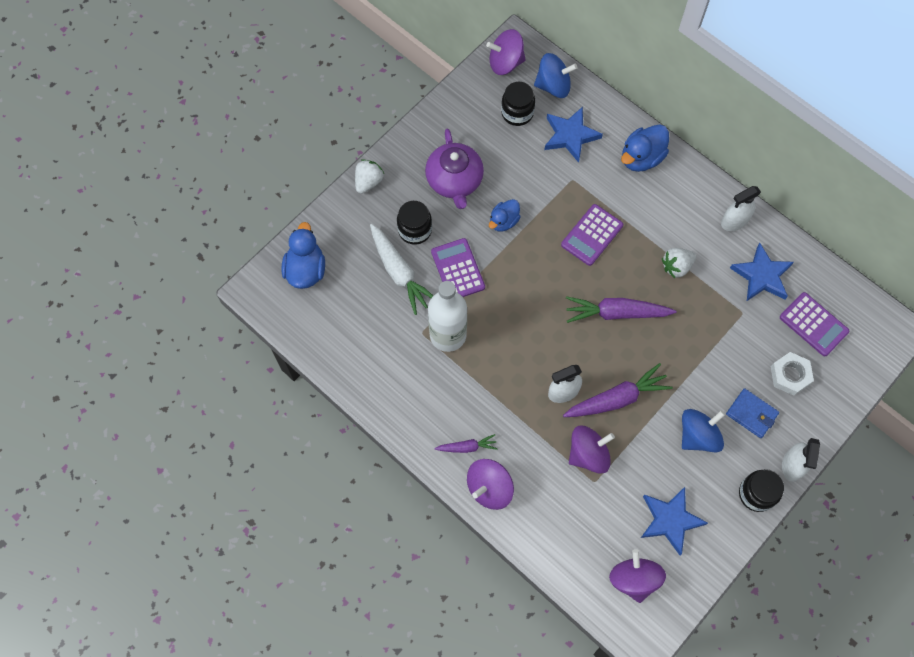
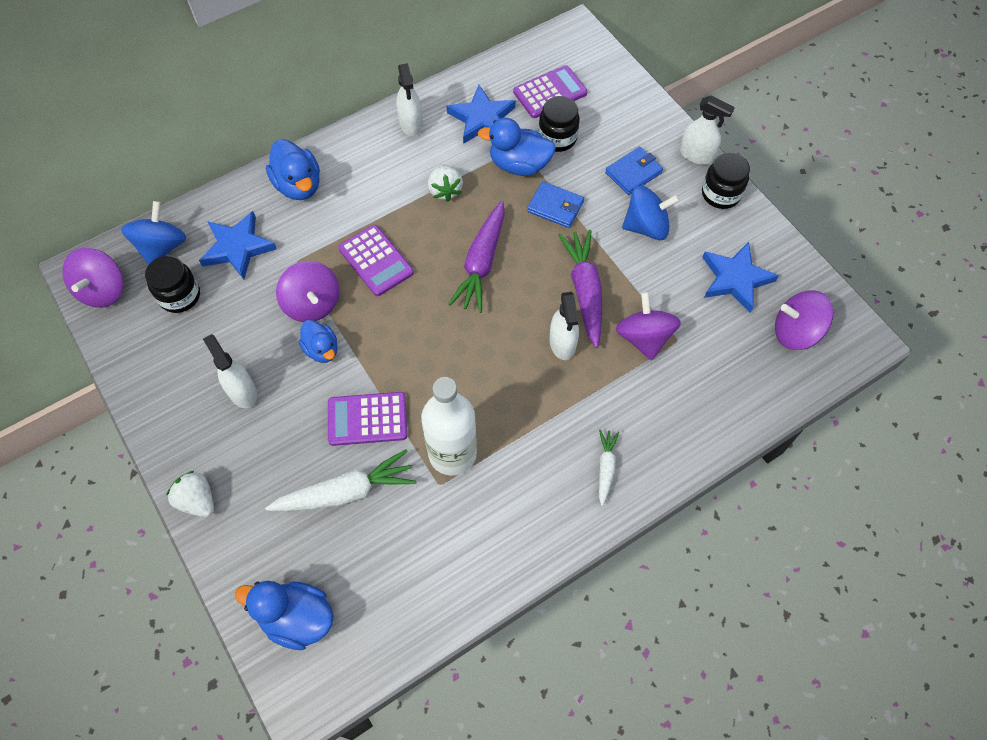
camera: 75 degrees left, 5 degrees down
(415, 230) = (293, 457): black jar -> black jar (557, 138)
(454, 181) = (242, 391): purple teapot -> white spray bottle
(467, 447) = (605, 468): purple carrot -> white carrot
(489, 488) = (663, 455): purple spinning top -> purple spinning top (312, 304)
(691, 357) = (555, 206): none -> blue wallet
(698, 436) = (646, 226): blue spinning top -> blue spinning top turned 105 degrees clockwise
(724, 318) = (519, 165): none -> blue duck
(790, 375) = (599, 128): white nut -> none

